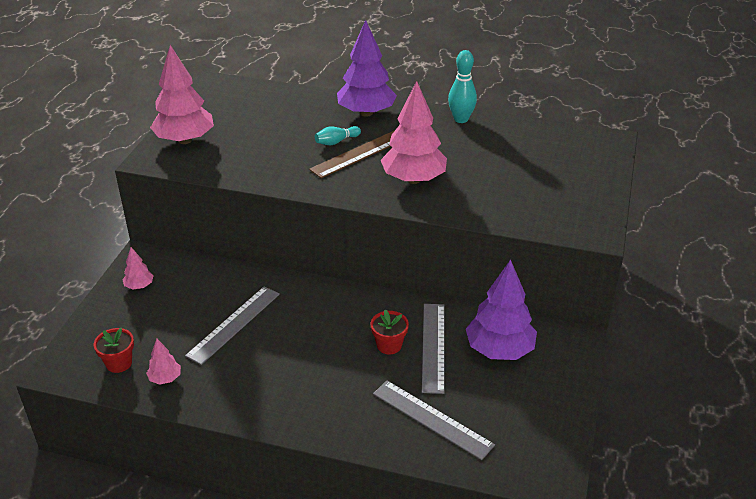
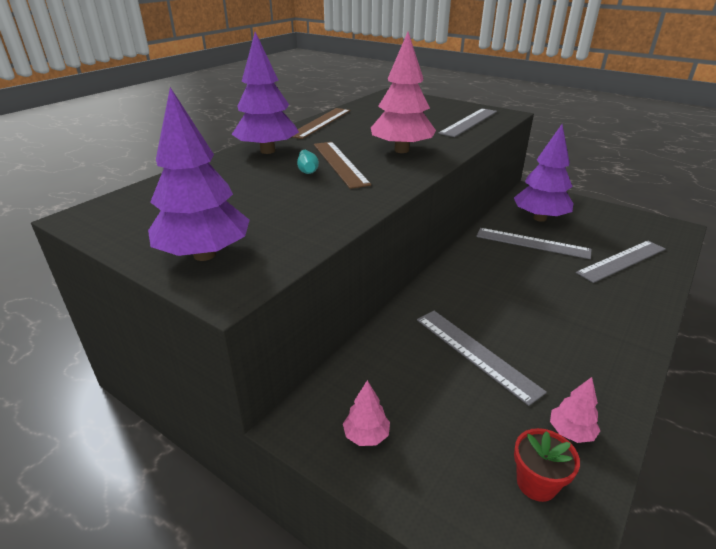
camera: 70 degrees left, 5 degrees down
(185, 140) = (204, 255): pink tree -> purple tree
(389, 345) = (527, 263): red flower pot -> none
(461, 119) = (321, 122): turquoise bowling pin -> brown ruler
(537, 209) = (469, 122): none -> grey ruler

